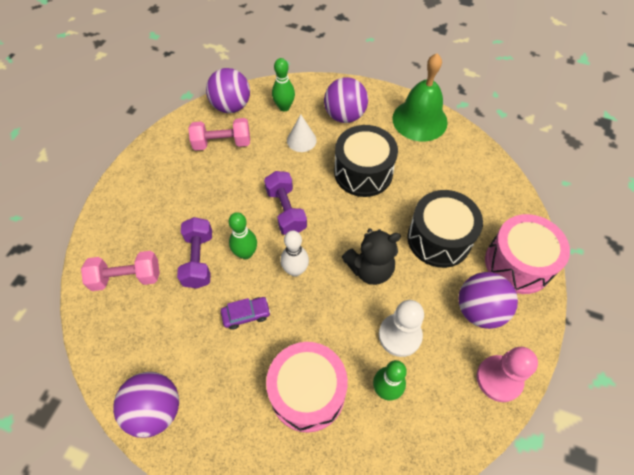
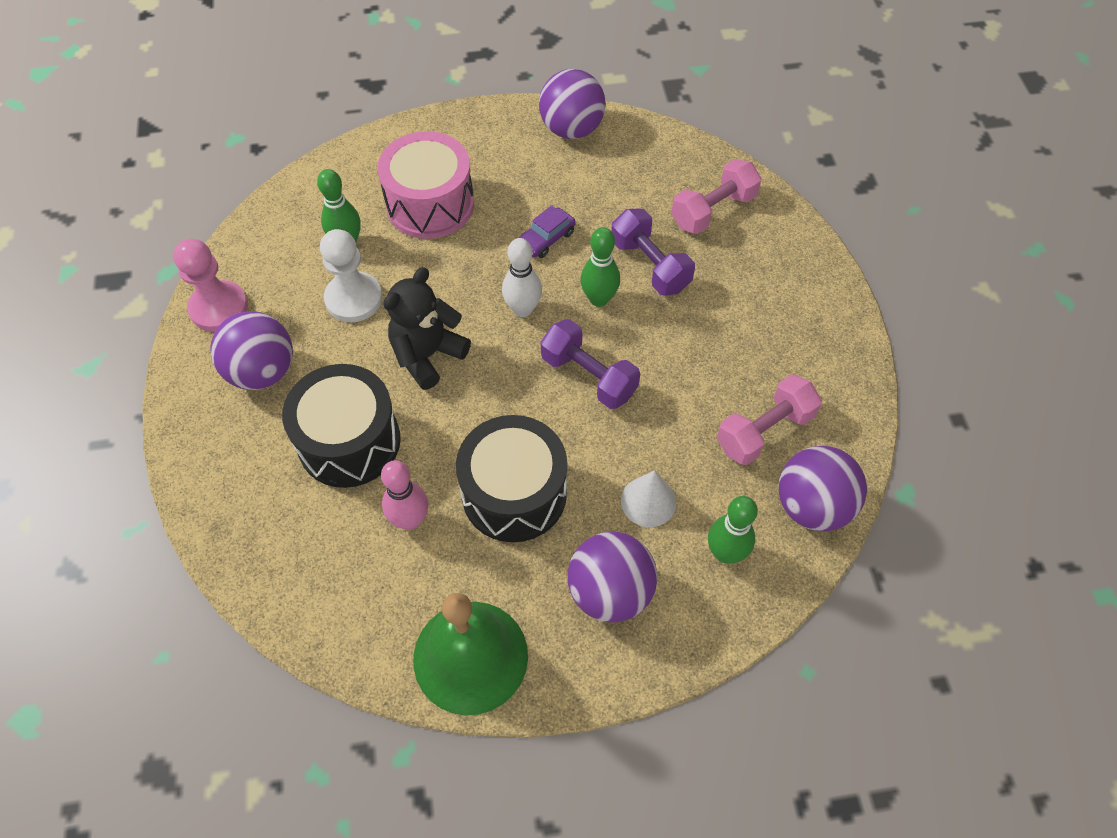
camera: 150 degrees right, 0 degrees up
(422, 184) = (410, 520): none -> pink bowling pin
(518, 264) = (222, 459): pink drum -> none

